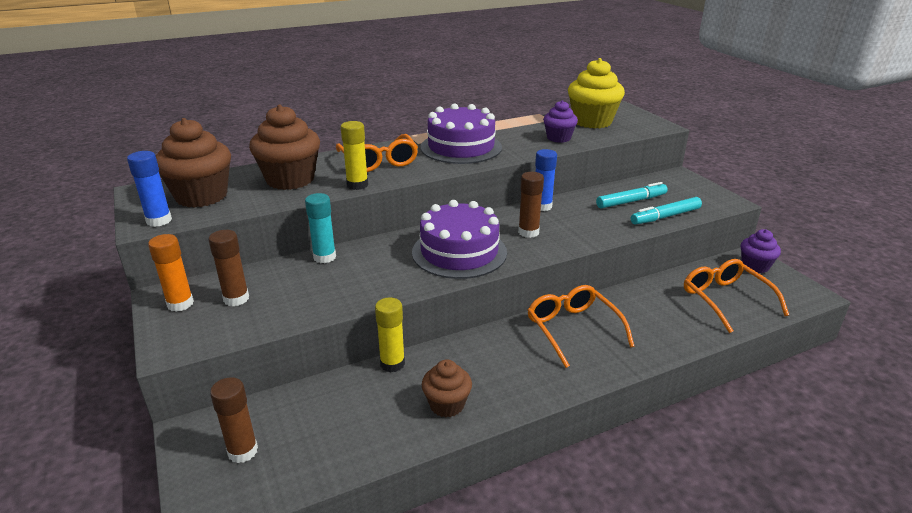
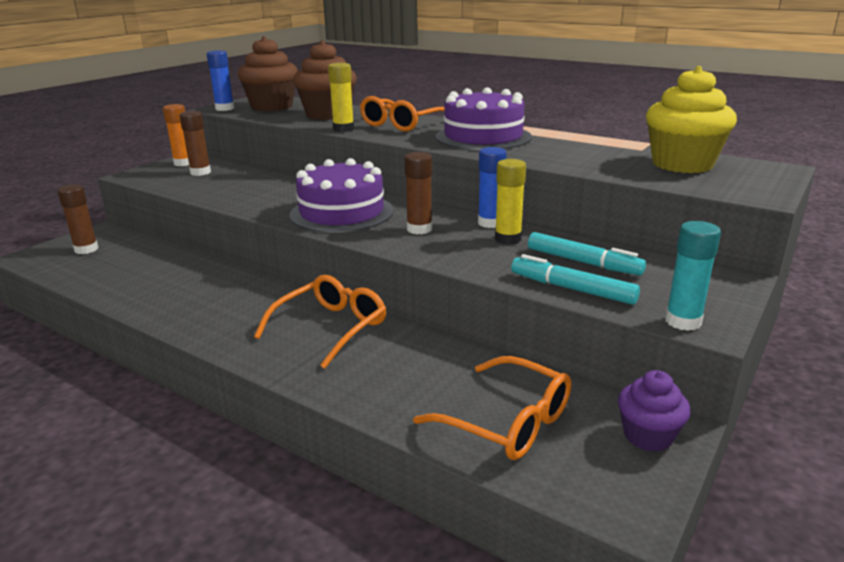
camera: 60 degrees right, 5 degrees down
(324, 257) = (282, 177): turquoise glue stick -> turquoise glue stick (683, 321)
(392, 364) = (212, 264): yellow glue stick -> yellow glue stick (508, 239)
(447, 405) = (168, 299): brown cupcake -> none
(558, 138) = (589, 161): purple cupcake -> none
(726, 300) = (506, 421): orange glasses -> orange glasses turned 90 degrees clockwise

